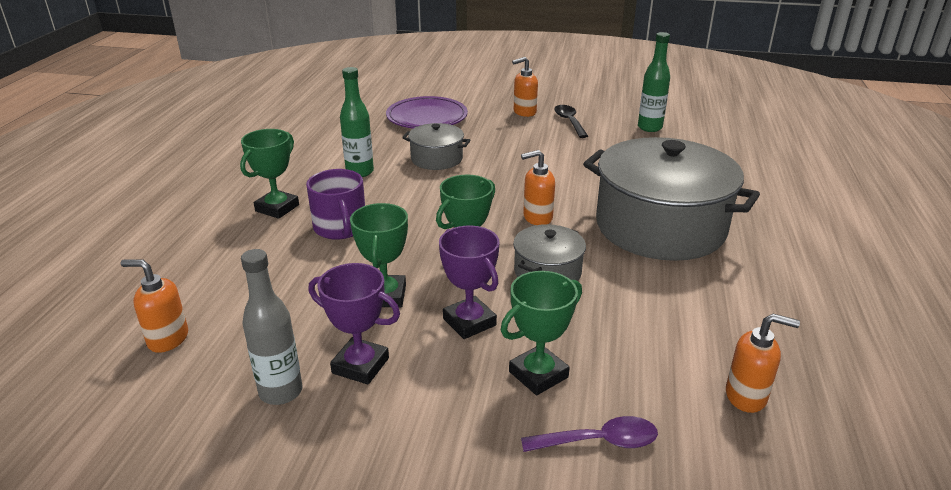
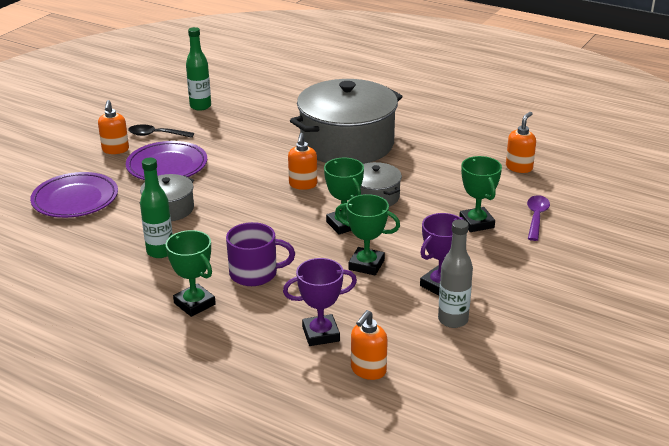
camera: 70 degrees left, 0 degrees up
(469, 322) = (414, 236): purple trophy -> purple trophy (321, 334)
(515, 140) = (167, 166): none -> purple plate

